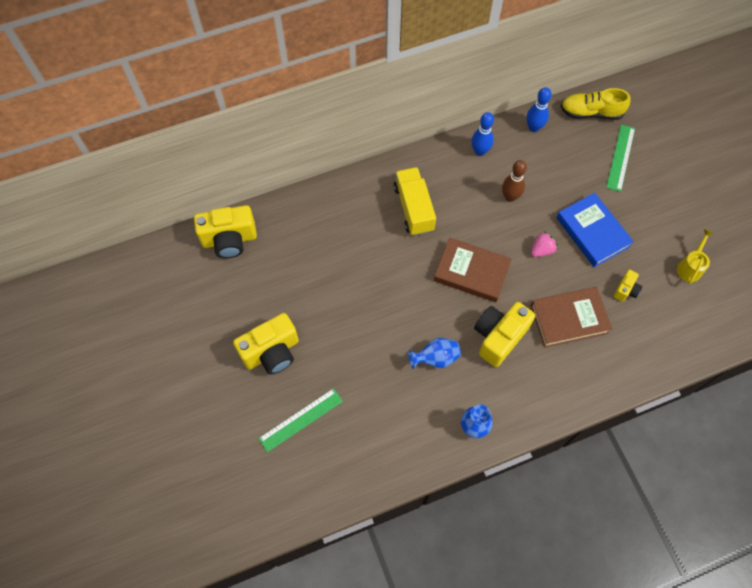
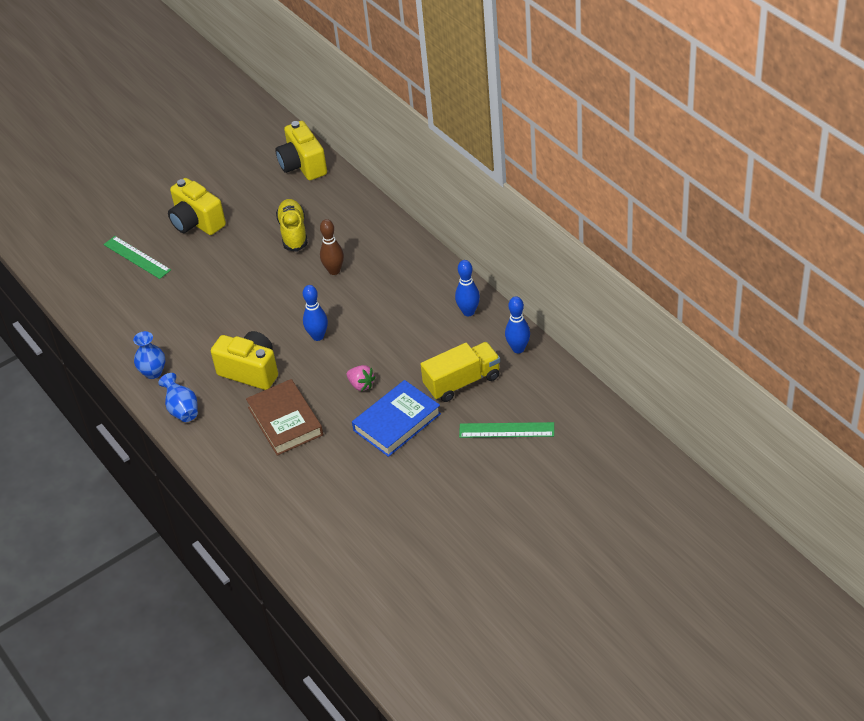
camera: 80 degrees right, 20 degrees down
(413, 208) = (379, 278): yellow truck -> yellow truck (462, 382)
(435, 358) = (217, 330): blue vase -> blue vase (182, 410)
(471, 272) = (318, 336): brown book -> blue bowling pin
(510, 197) = (419, 347): brown bowling pin -> brown bowling pin (334, 271)
(591, 112) = (560, 393): yellow shoe -> yellow shoe (293, 232)
(625, 290) = (332, 461): yellow camera -> none
(690, 267) = (379, 514): yellow watering can -> none

